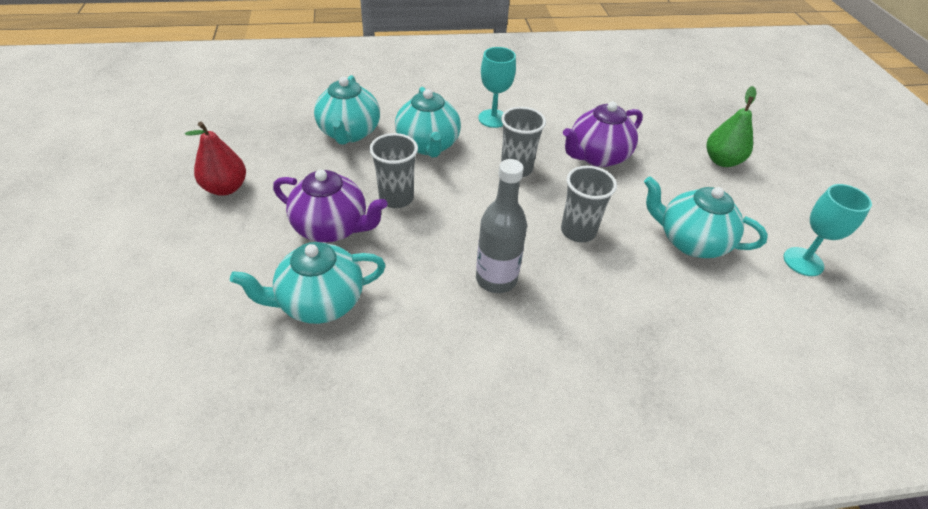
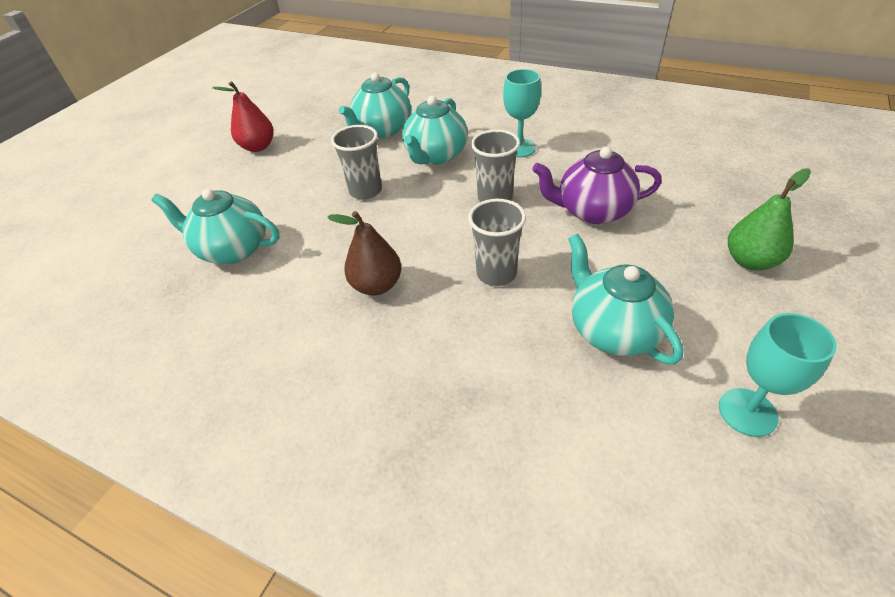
camera: 40 degrees right, 0 degrees up
(332, 228) = (296, 198): purple teapot -> none
(496, 279) = (376, 285): grey bottle -> brown pear

